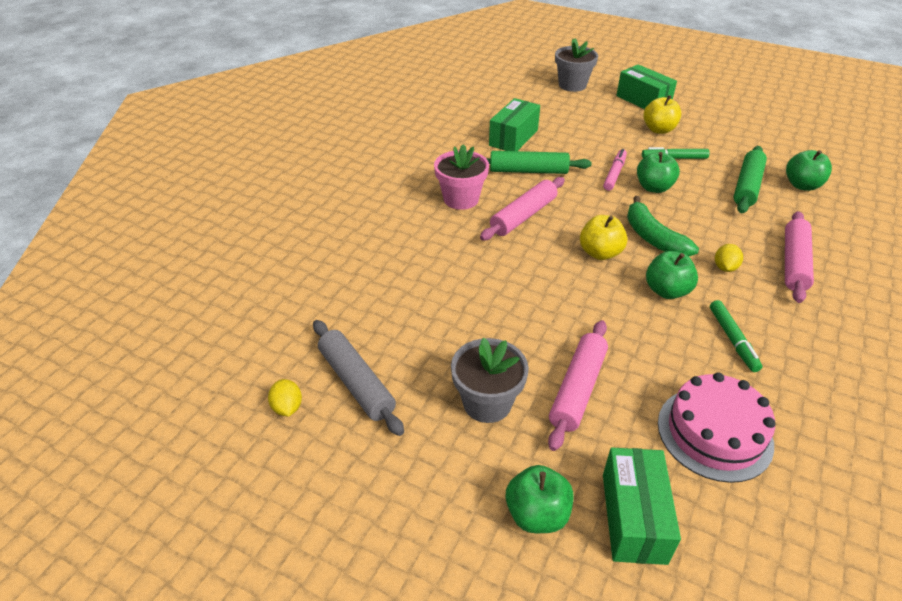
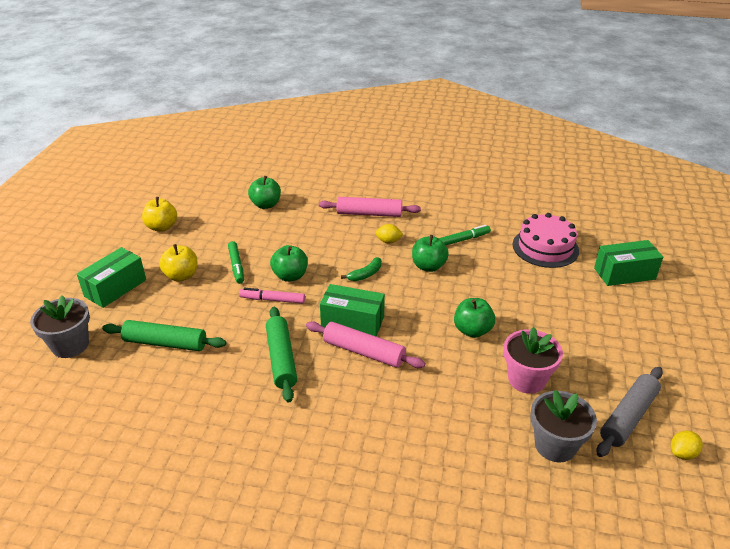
camera: 105 degrees left, 5 degrees down
(461, 199) = (350, 403): pink flower pot -> pink flower pot (526, 379)
(487, 403) = (592, 340): grey flower pot -> grey flower pot (555, 445)
(513, 138) = (211, 380): green box -> green box (352, 322)
(537, 514) = (653, 308): green apple -> green apple (472, 330)
(577, 389) = (550, 300): pink rolling pin -> none
(600, 253) = (398, 300): yellow apple -> yellow apple (162, 227)
(653, 237) = (365, 274): green banana -> green banana, size x0.60
(747, 186) = (274, 229): green rolling pin -> green rolling pin (165, 343)

